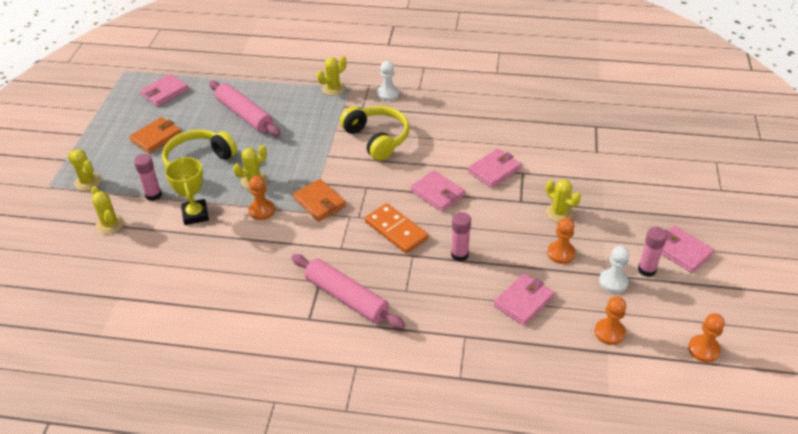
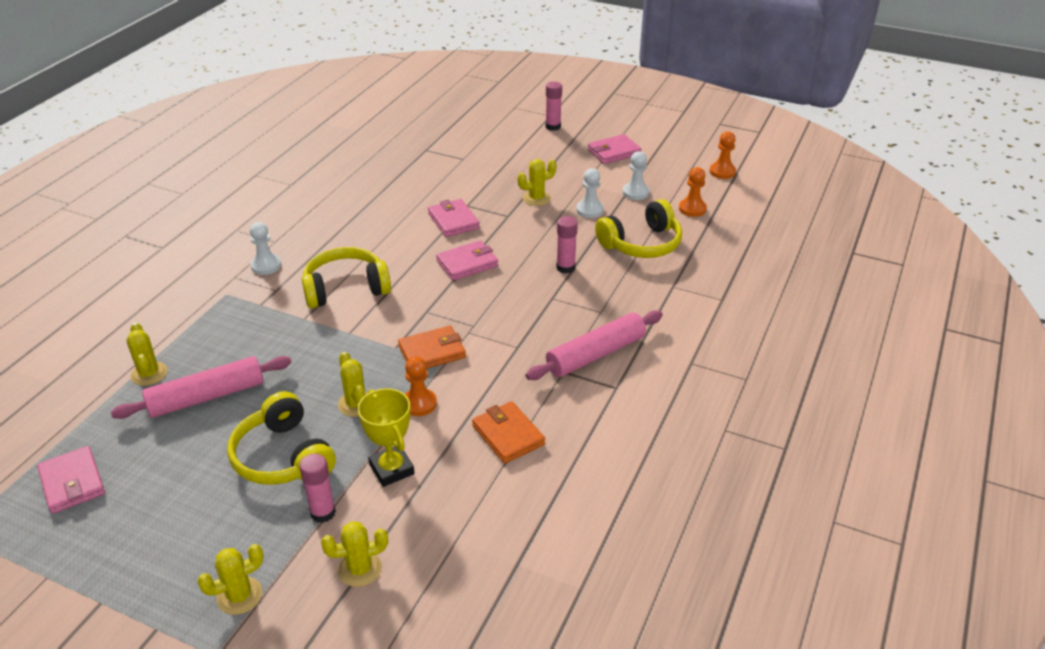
camera: 75 degrees left, 5 degrees down
(156, 137) = (185, 501): orange wallet -> orange wallet (508, 435)
(195, 215) = (391, 469): yellow trophy -> yellow trophy turned 60 degrees clockwise
(333, 89) = (217, 307): yellow cactus -> yellow cactus (149, 374)
(396, 230) = (510, 302): orange domino -> none
(523, 301) = (641, 244): pink wallet -> yellow headphones
(561, 253) = (590, 210): orange pawn -> white pawn
(647, 270) = (628, 173): pink glue stick -> pink glue stick (553, 127)

